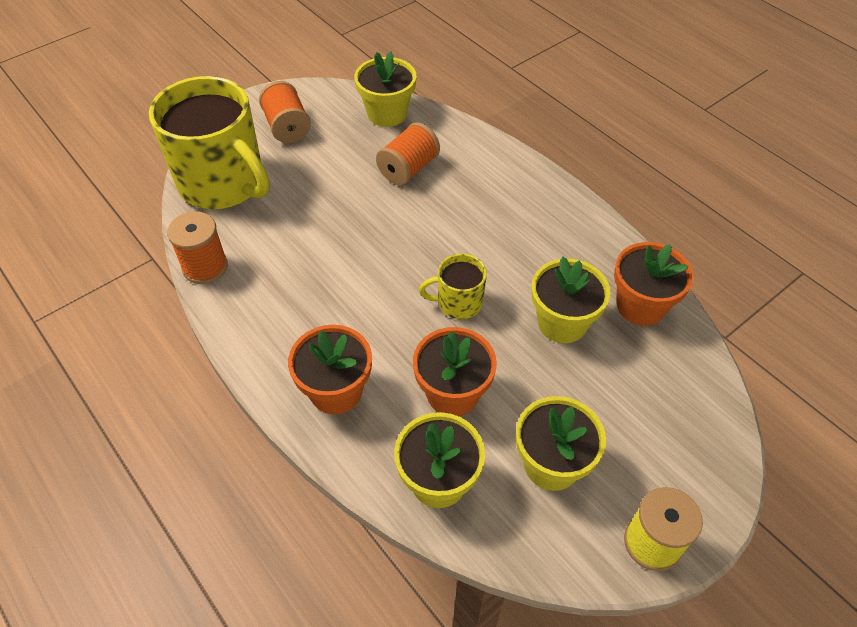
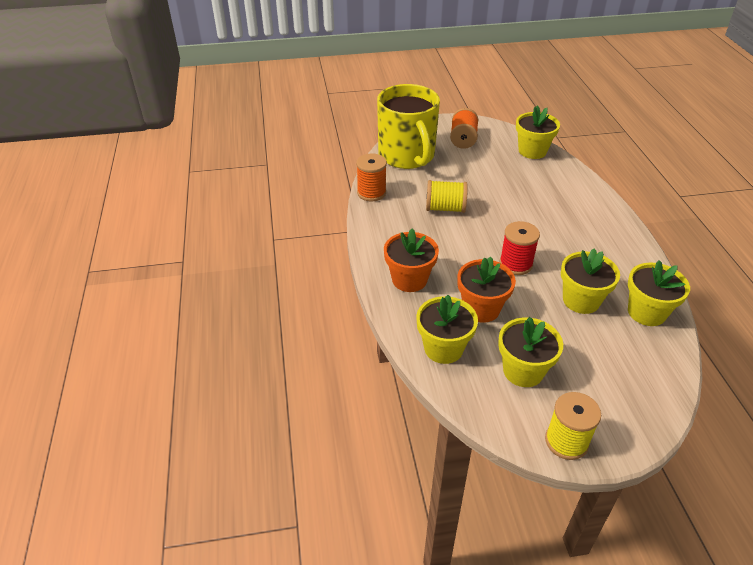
camera: 30 degrees right, 10 degrees down
(322, 251) = (445, 208): none -> yellow spool
(408, 169) = (527, 184): orange spool -> none
(458, 302) = (516, 264): yellow mug -> red spool
(640, 306) = (646, 312): orange flower pot -> yellow flower pot

